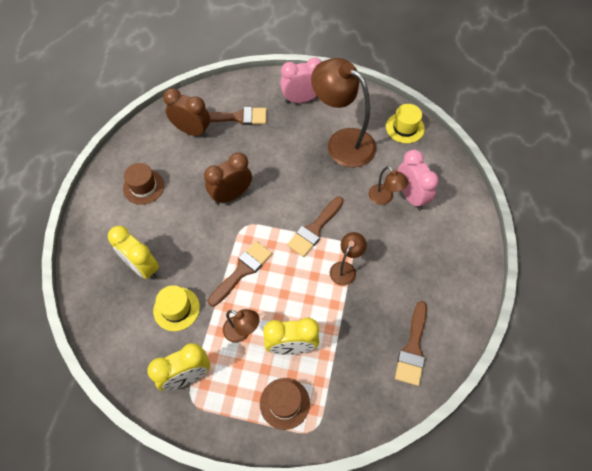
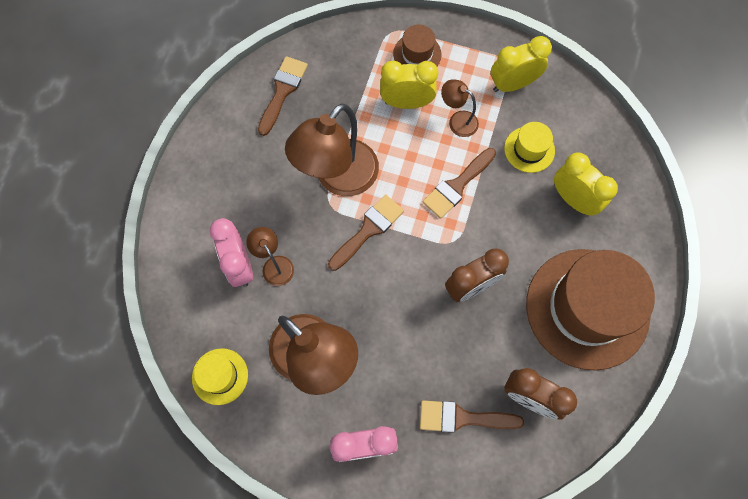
camera: 175 degrees left, 10 degrees up
(143, 187) = (587, 308): brown hat -> brown hat, size x2.26
(345, 269) = (338, 178): brown lamp -> brown lamp, size x2.08

